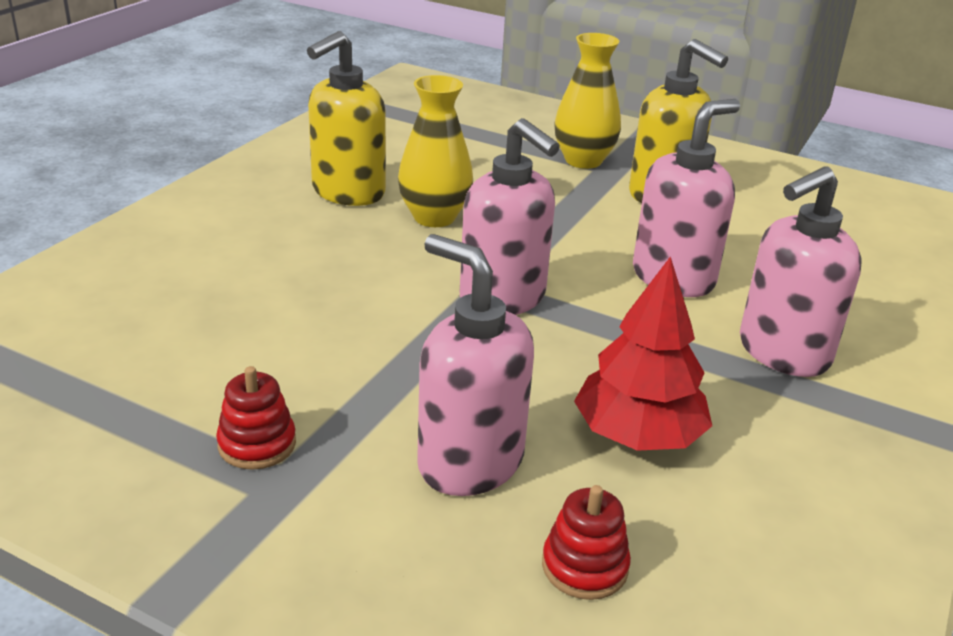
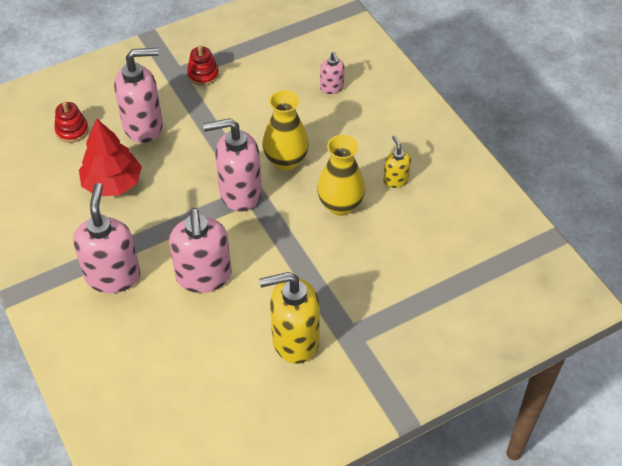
camera: 125 degrees right, 20 degrees up
(189, 286) = (332, 88): none -> pink soap dispenser
(347, 192) = (395, 180): yellow soap dispenser -> yellow soap dispenser, size x0.50
(583, 160) = (369, 326): yellow vase -> yellow vase (286, 161)

